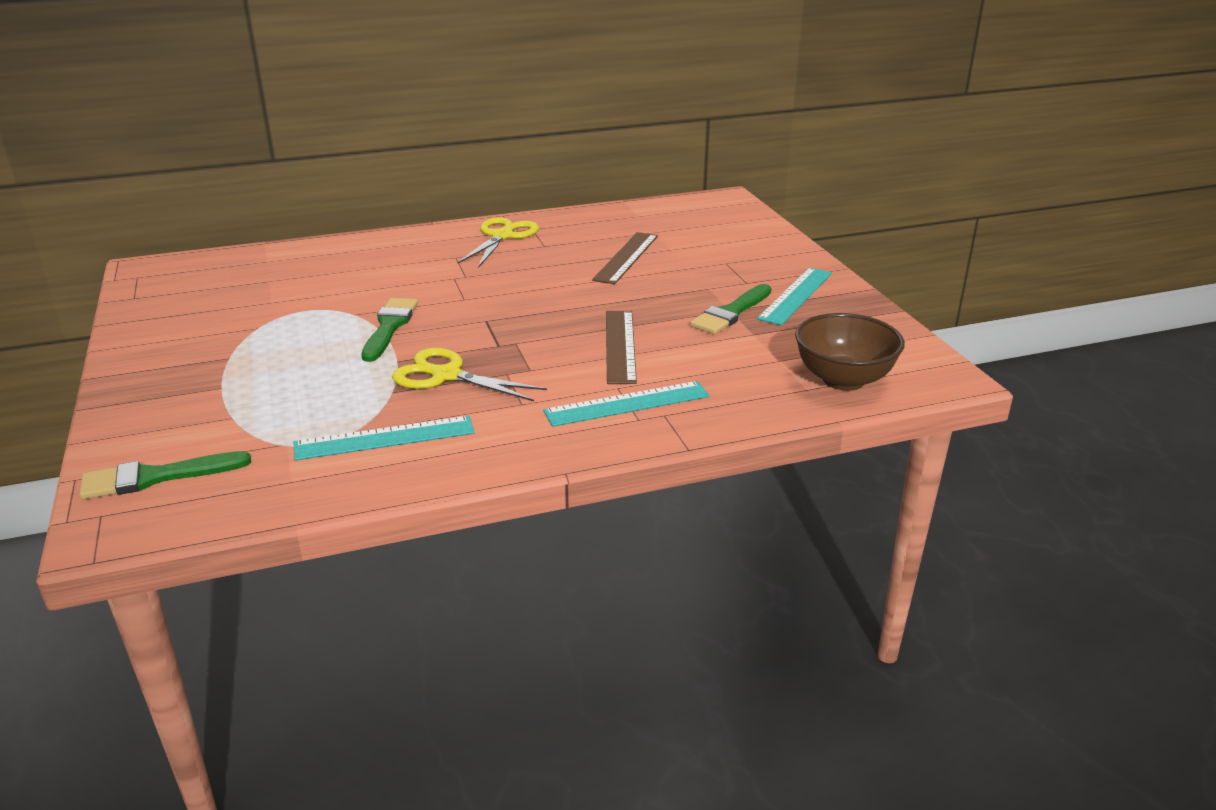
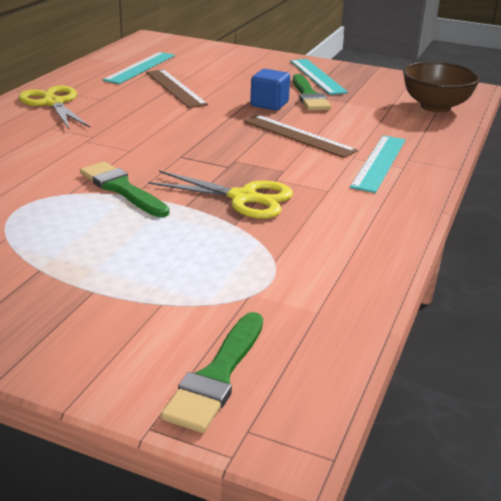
camera: 50 degrees left, 0 degrees up
(384, 438) = (304, 252): turquoise ruler -> turquoise ruler (140, 67)
(446, 375) = (243, 198): yellow scissors -> yellow scissors turned 135 degrees counterclockwise
(671, 305) = (269, 104): none -> blue cube

